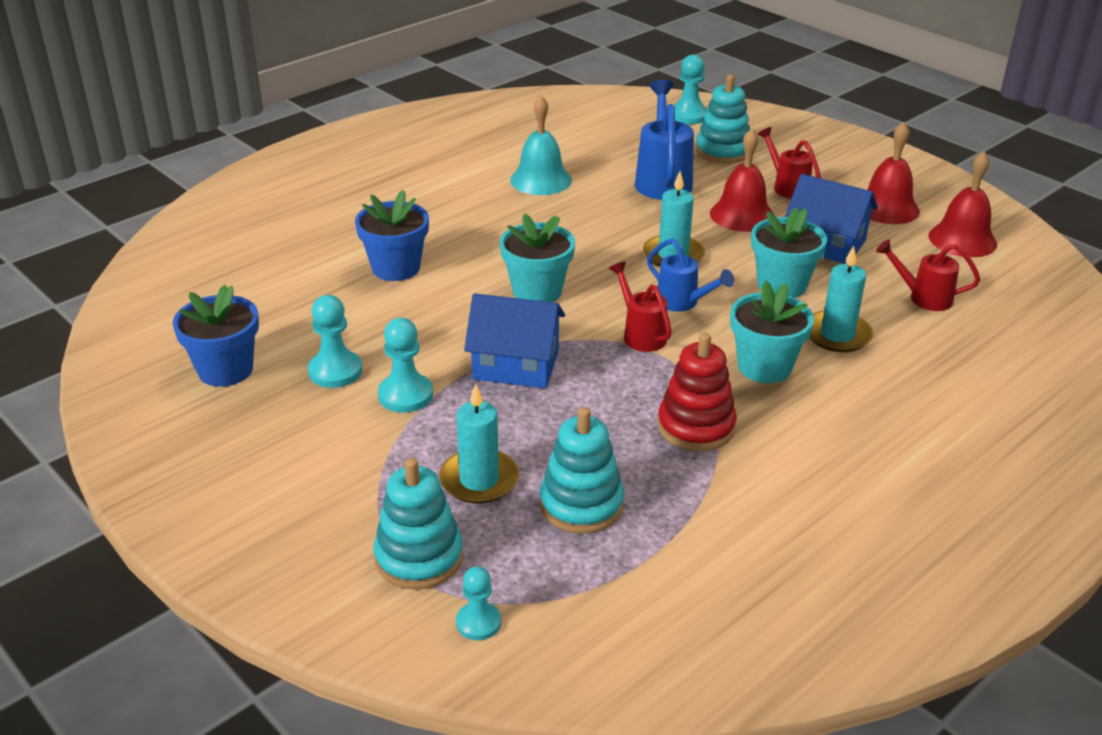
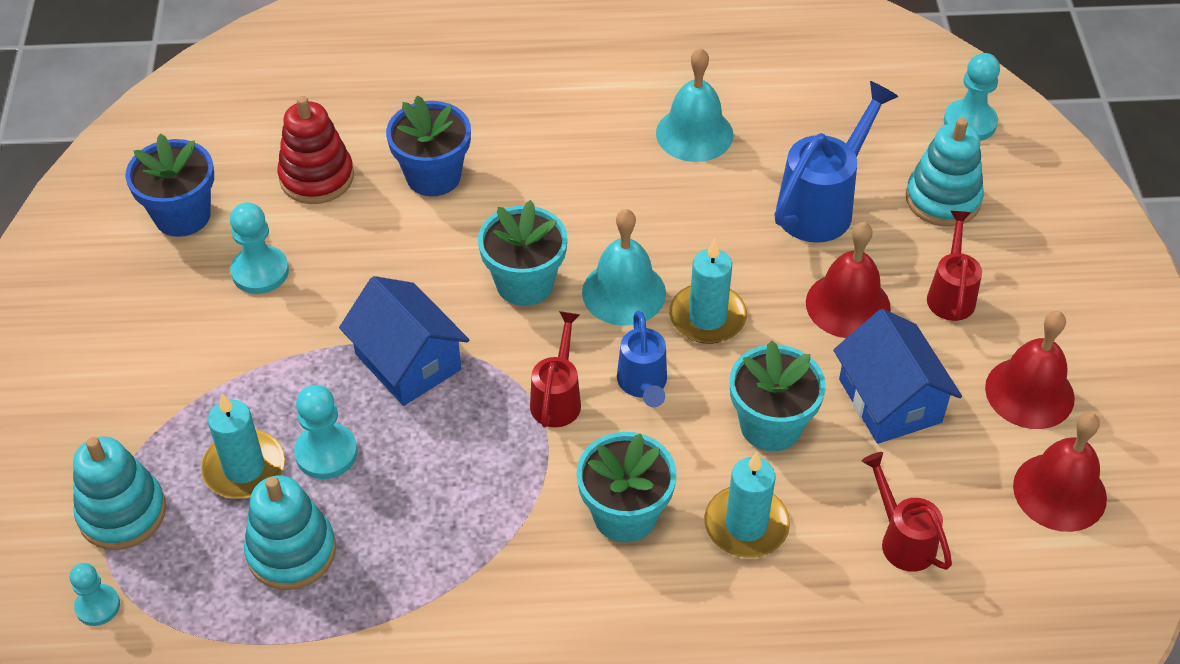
camera: 40 degrees right, 15 degrees up
(405, 395) = (285, 336): turquoise pawn -> turquoise pawn (326, 453)
(606, 267) = (624, 292): none -> turquoise bell
(696, 427) = (478, 539): red stacking toy -> red stacking toy (317, 177)

